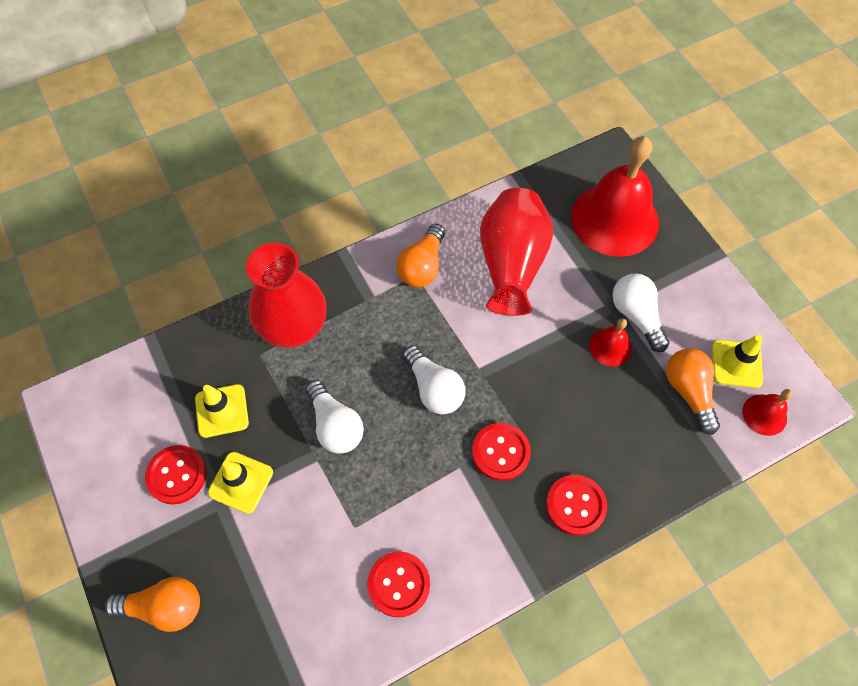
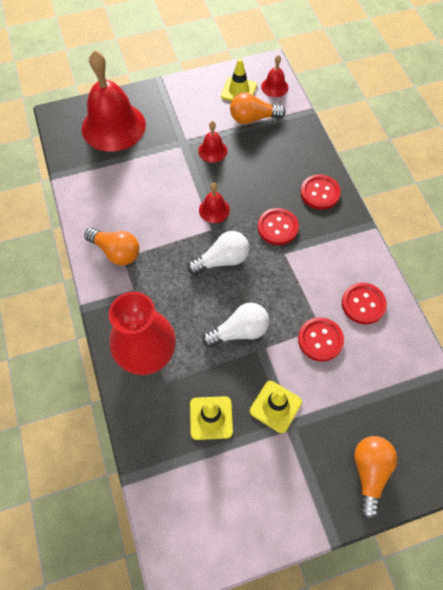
camera: 80 degrees left, 0 degrees up
(177, 475) = (262, 459): red button -> red button (320, 340)
(510, 365) = (214, 210): none -> red bell
(511, 264) = (132, 194): red vase -> none
(636, 316) = (193, 132): white light bulb -> none

